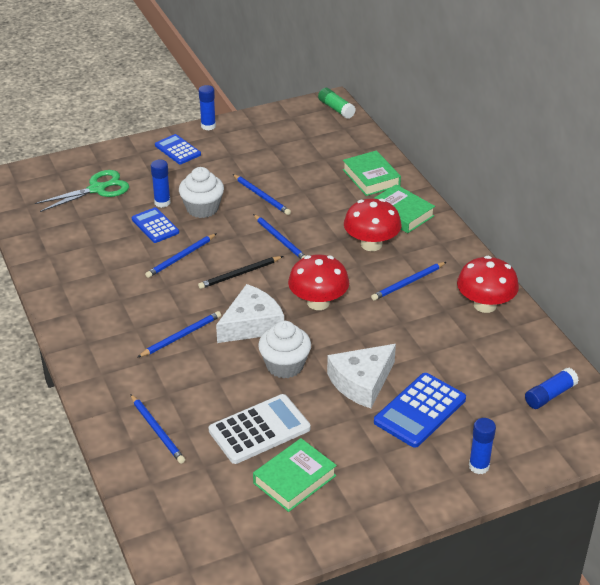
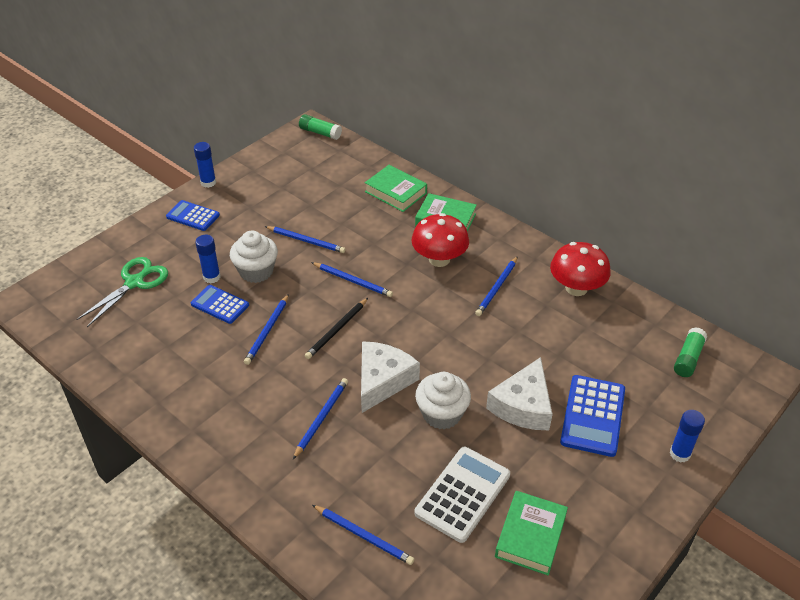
camera: 25 degrees left, 5 degrees up
(318, 302) = (430, 335): red mushroom -> none
(550, 395) = (688, 358): blue glue stick -> green glue stick

